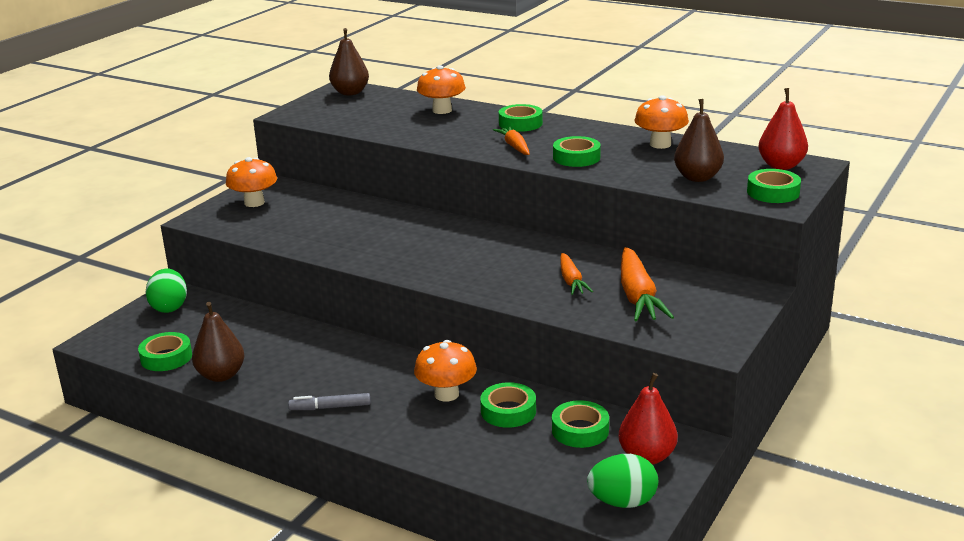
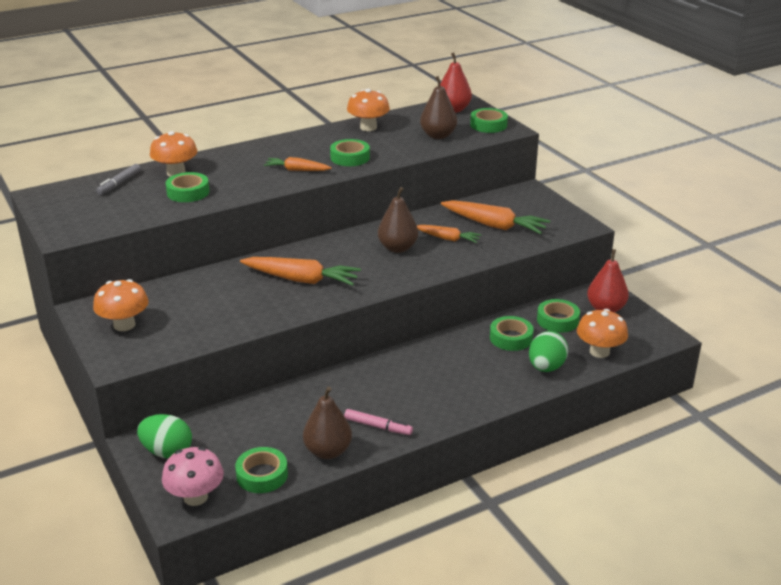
camera: 60 degrees left, 5 degrees up
(119, 340) = (195, 497): none -> pink mushroom
(278, 387) = (378, 426): none -> pink marker
(330, 407) = (433, 410): grey marker -> grey marker (119, 183)
(350, 93) = (61, 195): brown pear -> brown pear (397, 248)
(401, 241) = (301, 280): none -> orange carrot
(446, 394) = (466, 355): orange mushroom -> orange mushroom (599, 352)
(520, 123) = (255, 155): green tape -> green tape (188, 192)
(622, 502) = (644, 334): green egg -> green egg (546, 367)

